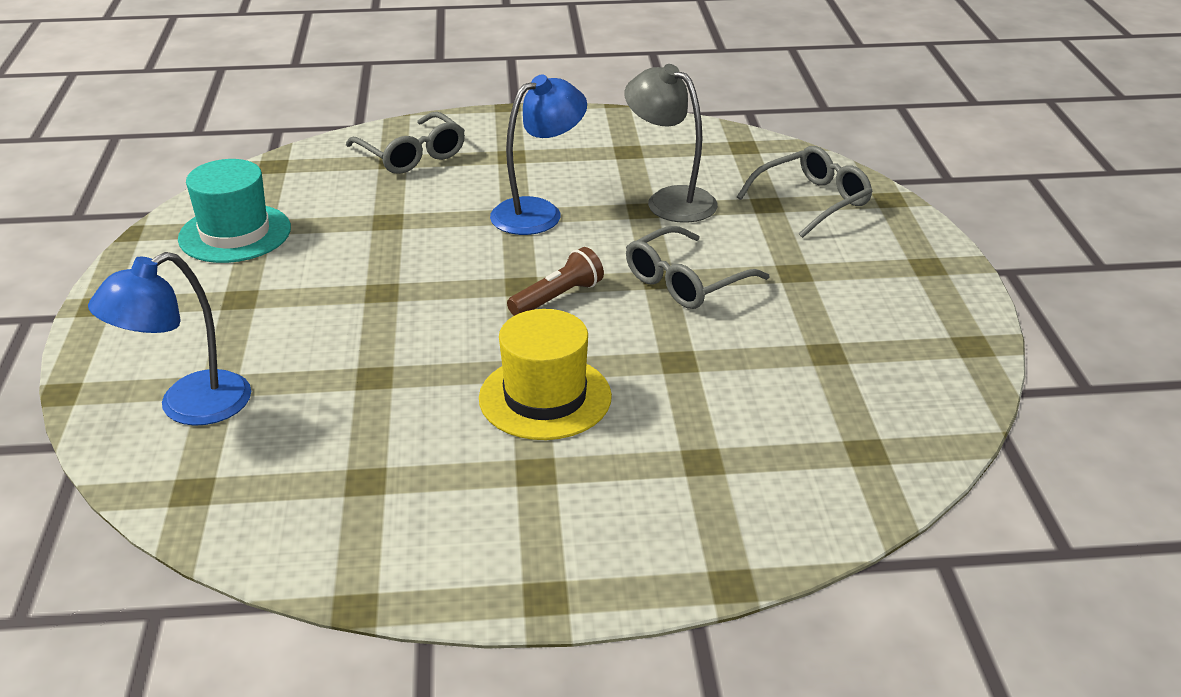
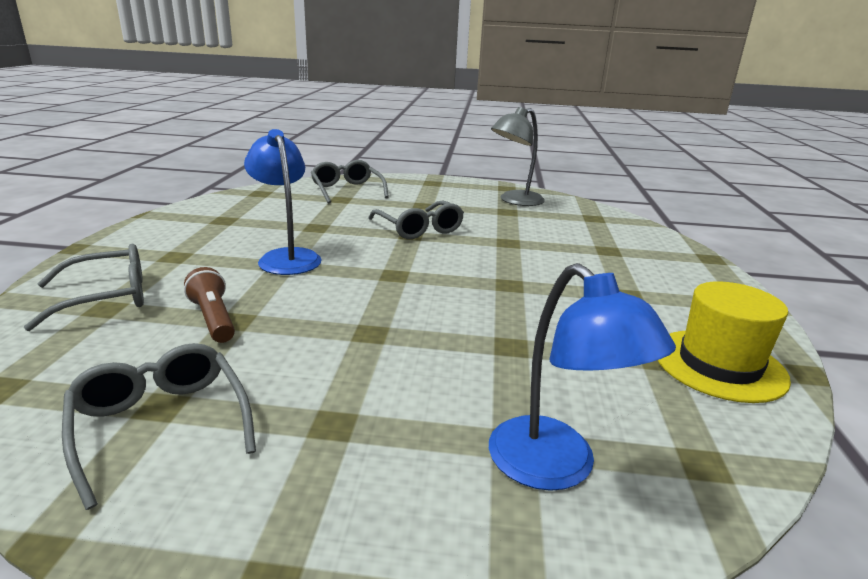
camera: 80 degrees left, 10 degrees down
(235, 233) = (161, 425): turquoise hat -> grey glasses
(545, 397) = (545, 283): yellow hat -> yellow hat (719, 365)
(558, 298) = (419, 265): brown flashlight -> brown flashlight (214, 319)
(670, 200) = (311, 219): grey lamp -> grey lamp (515, 201)

